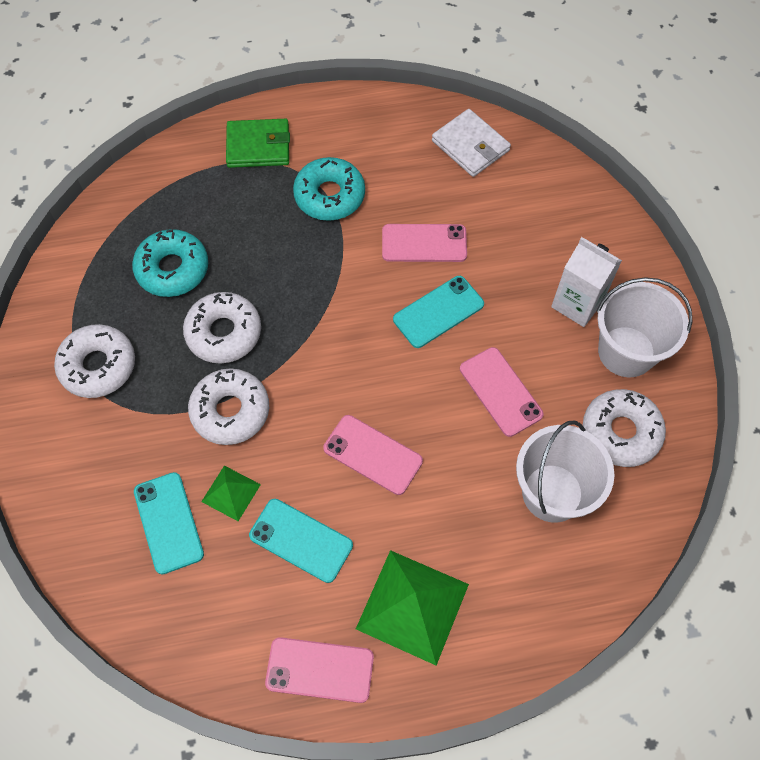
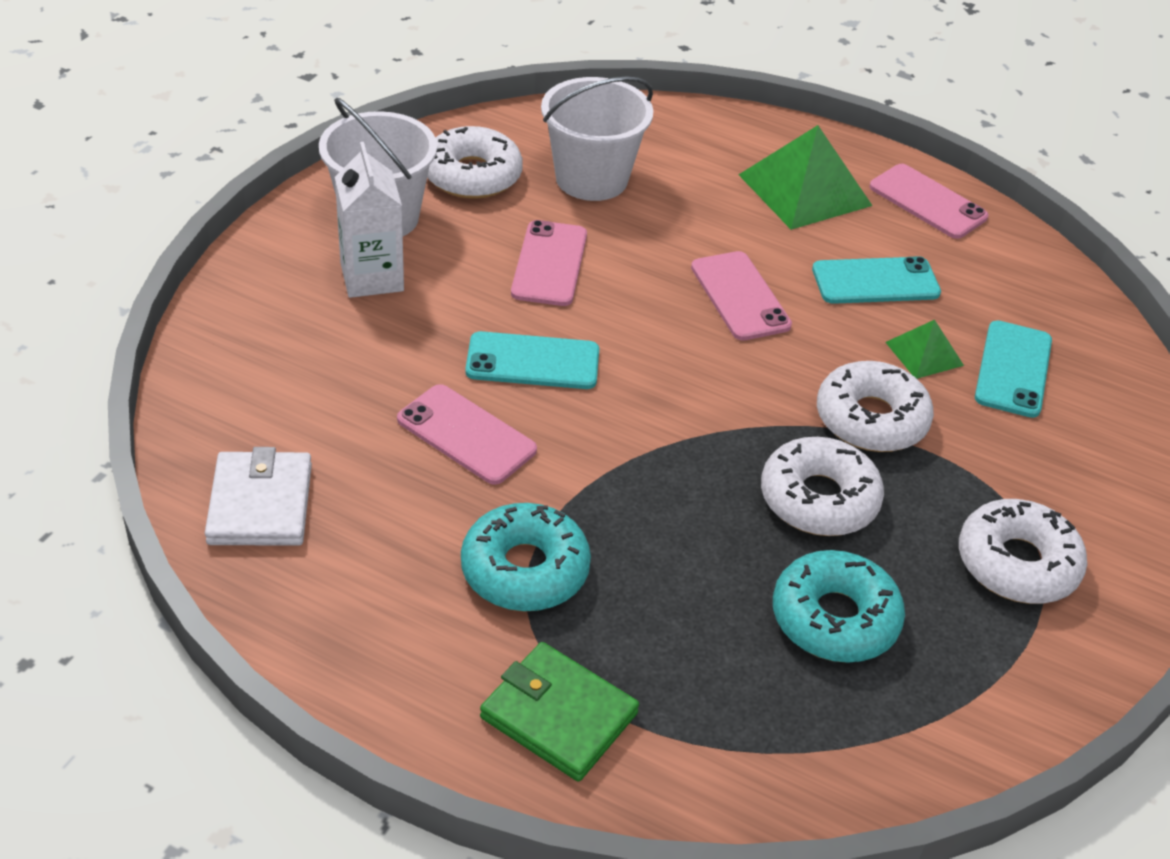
camera: 145 degrees left, 20 degrees down
(301, 540) = (875, 281): turquoise phone -> turquoise phone turned 75 degrees counterclockwise

